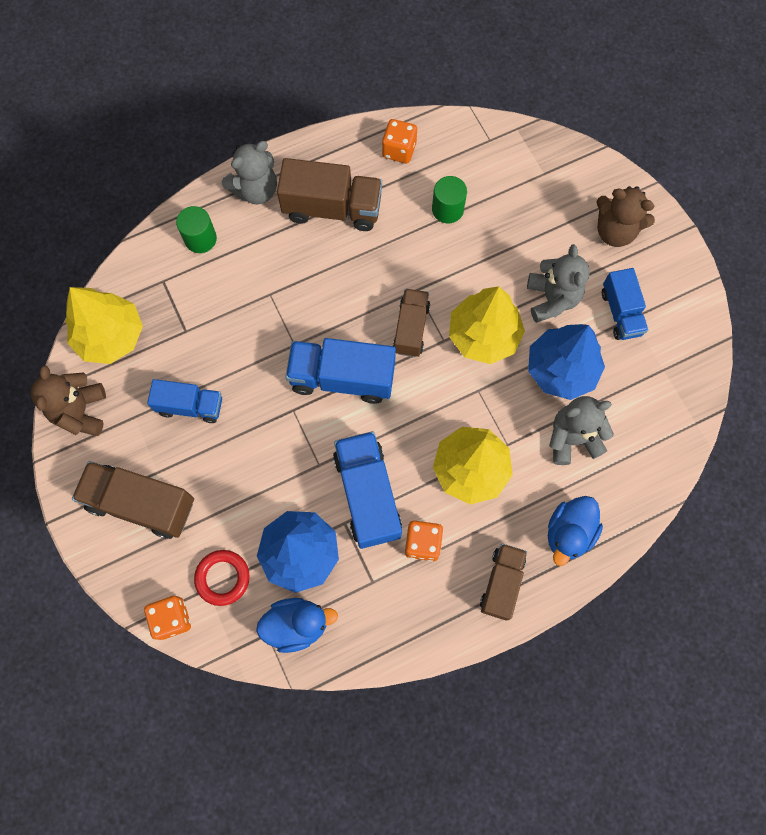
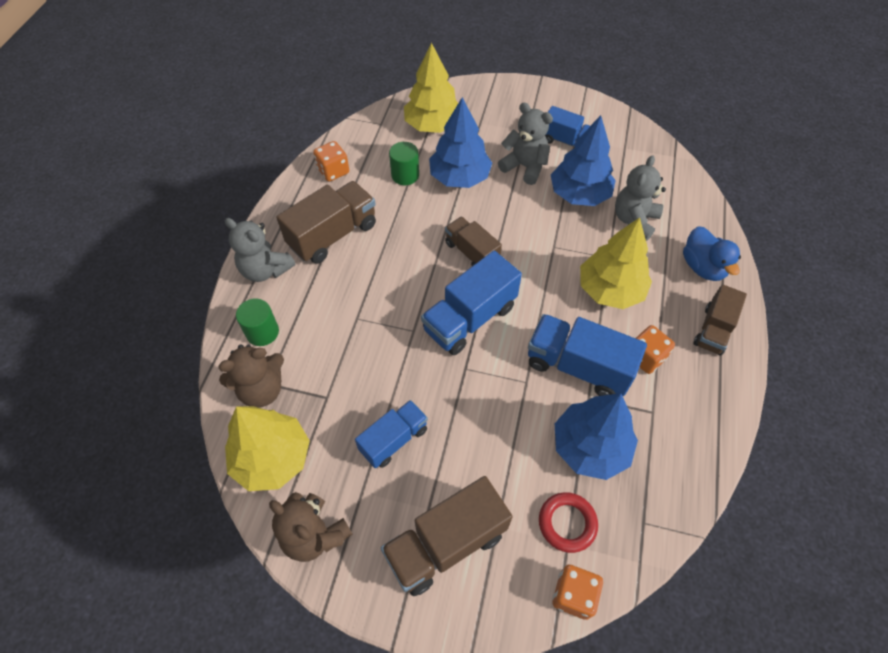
camera: 50 degrees left, 15 degrees down
(255, 190) = (265, 270): grey teddy bear -> grey teddy bear turned 120 degrees clockwise
(297, 625) = (651, 493): blue duck -> none
(483, 335) = (516, 217): yellow tree -> yellow tree (432, 125)
(487, 255) = (459, 177): none -> blue tree
(501, 583) = (713, 330): brown truck -> brown truck turned 120 degrees counterclockwise
(615, 231) = (509, 109): brown teddy bear -> brown teddy bear (261, 389)

